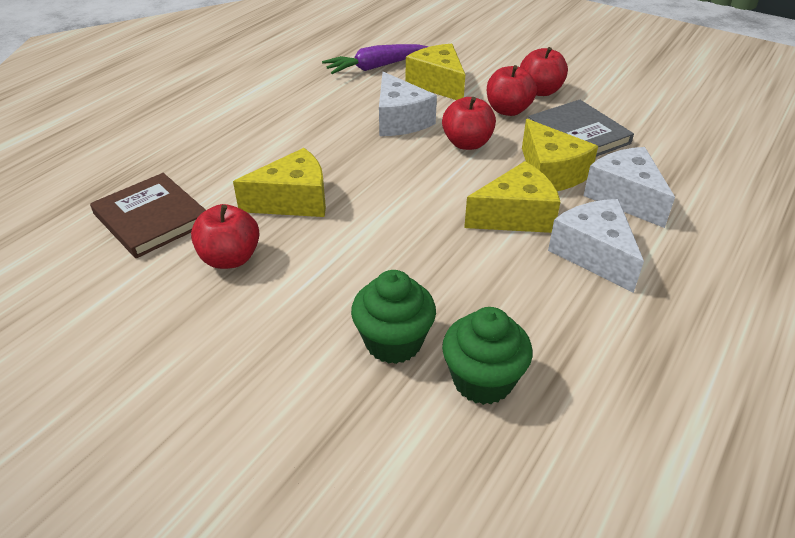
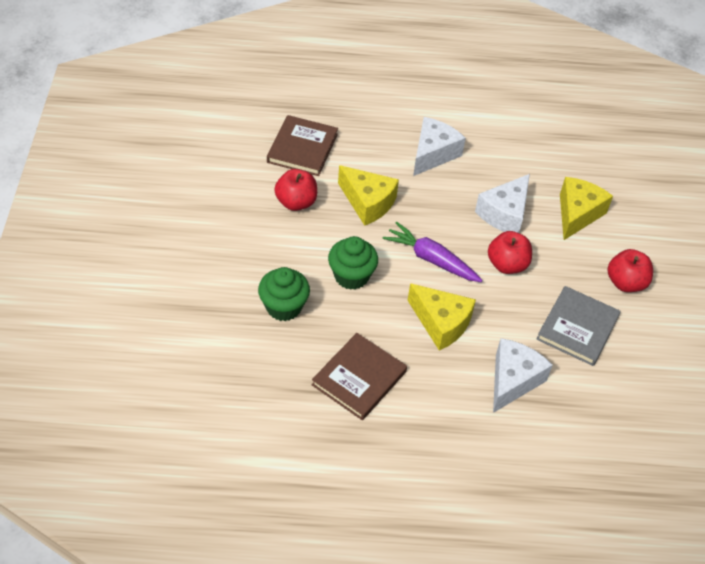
camera: 55 degrees right, 10 degrees up
(375, 67) = (568, 165): purple carrot -> purple carrot (431, 259)
(482, 380) = (282, 358): green cupcake -> green cupcake (351, 276)
(508, 110) = (576, 272): red apple -> none
(551, 173) = (509, 327): yellow cheese -> none
(561, 316) = (359, 378): none -> brown book
(594, 254) = (431, 379): white cheese -> white cheese (433, 154)

